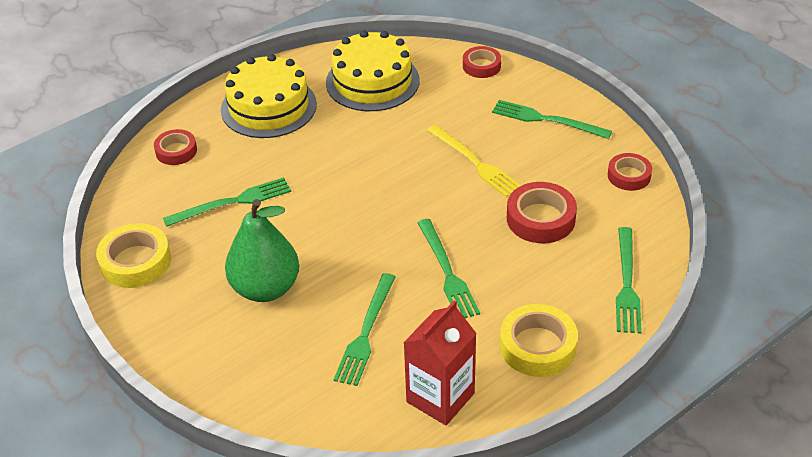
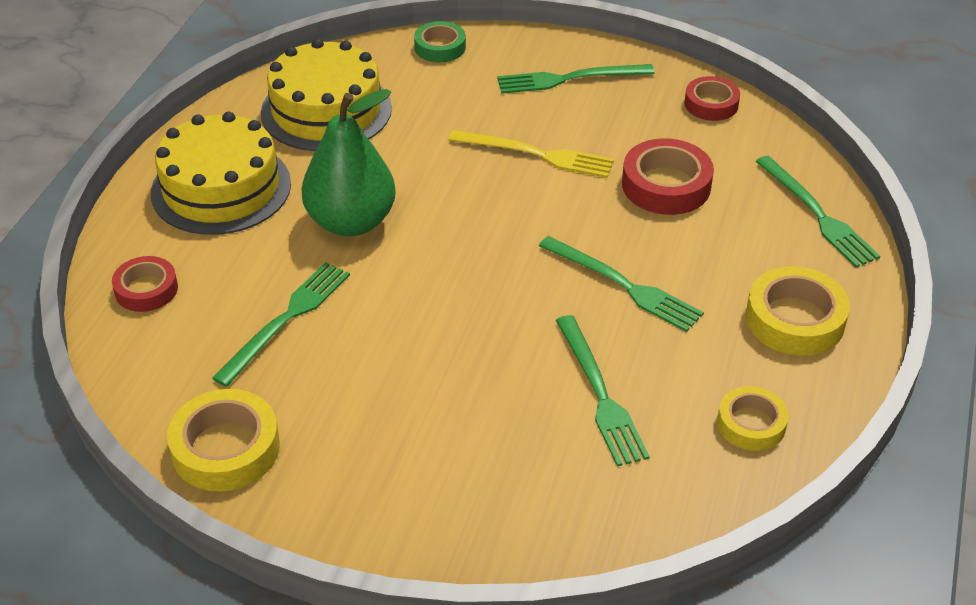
camera: 35 degrees left, 0 degrees up
(265, 288) = (431, 401): green pear -> green pear (351, 222)
(440, 397) = (751, 424): red carton -> yellow tape
(481, 66) = (440, 47): red tape -> green tape

